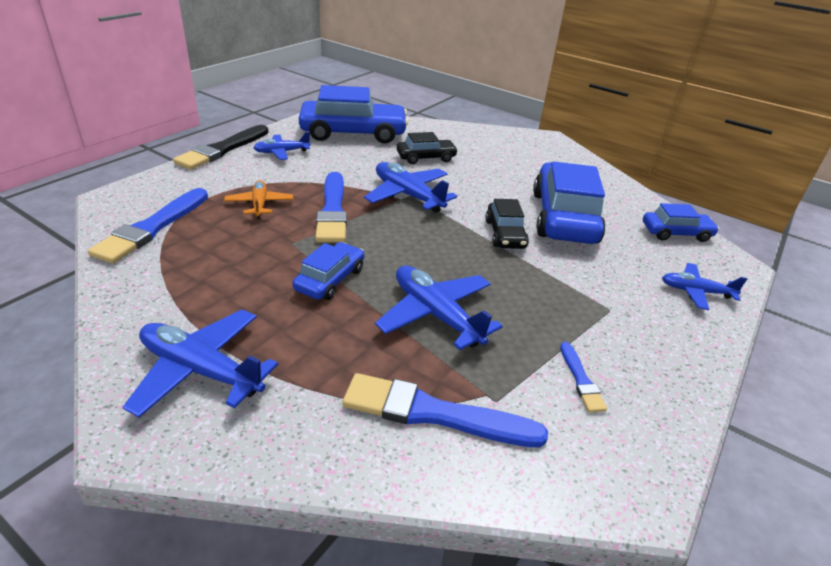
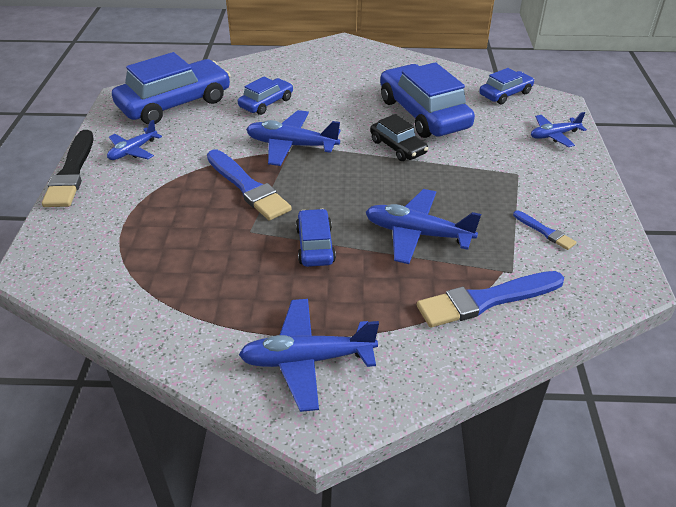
camera: 30 degrees left, 5 degrees up
(152, 228) = (111, 276): blue brush -> none
(259, 204) = (179, 210): orange plane -> none
(426, 158) = (266, 103): black car -> blue car

